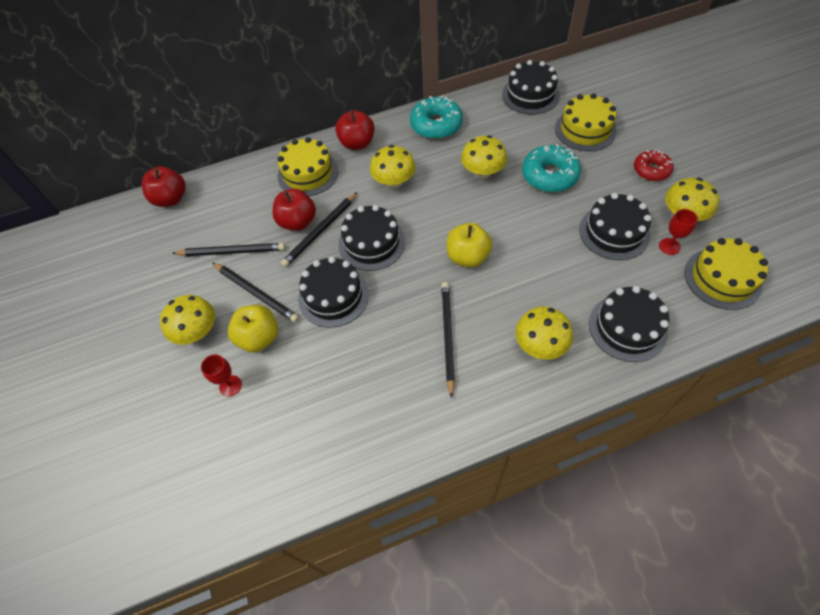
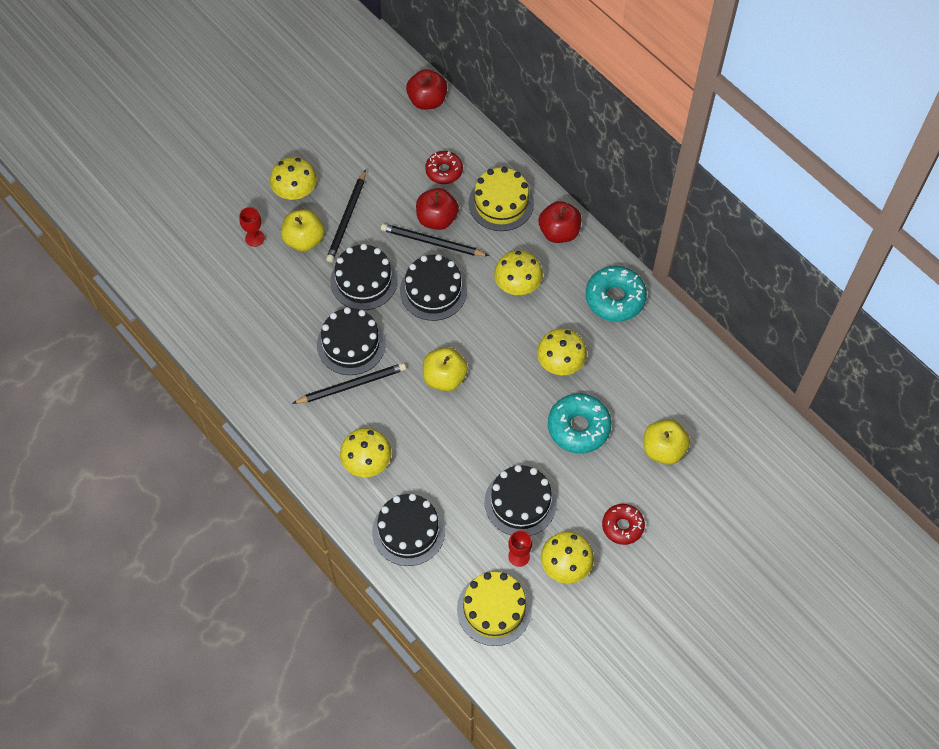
camera: 65 degrees right, 5 degrees up
(232, 251) = (384, 179): black pencil -> none
(251, 205) = (444, 171): none -> red donut
(530, 95) = (701, 381): black cake -> black cake (351, 344)
(585, 129) = (663, 449): yellow cake -> yellow apple

